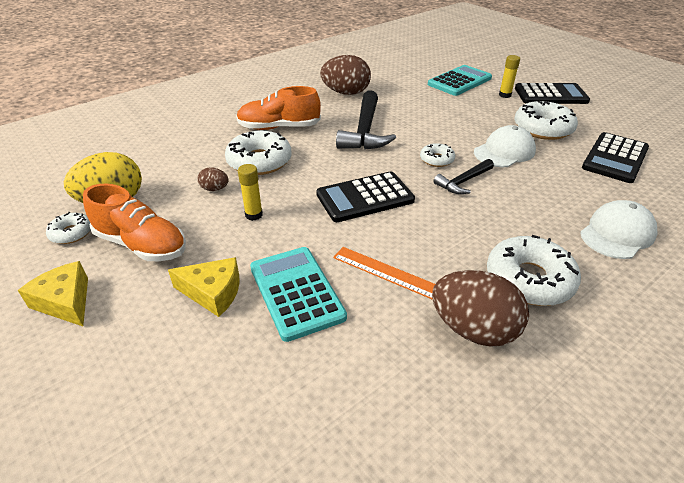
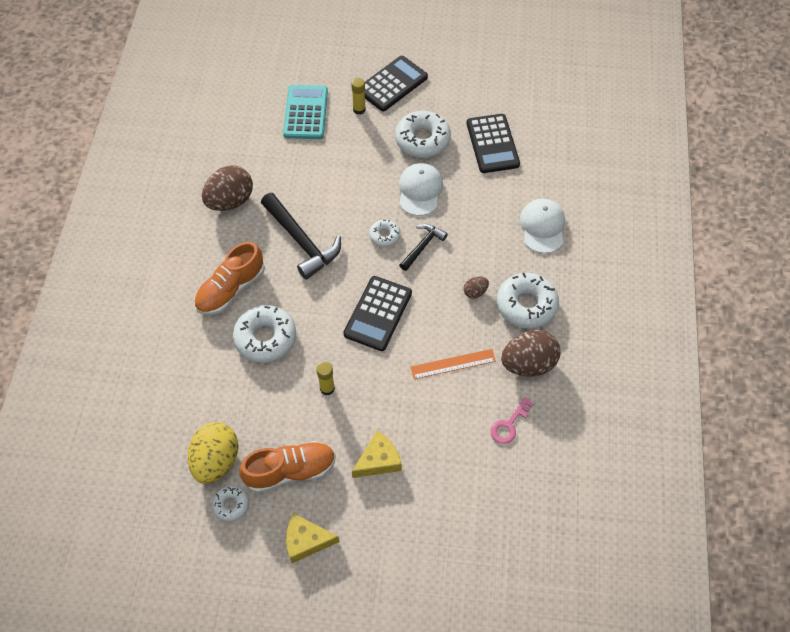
camera: 45 degrees left, 20 degrees up
(215, 189) = (270, 390): brown egg -> brown egg (475, 292)
(296, 292) = (421, 419): turquoise calculator -> none
(381, 368) = (509, 424): none -> pink key
(463, 182) = (422, 246): black hammer -> black hammer turned 150 degrees counterclockwise

